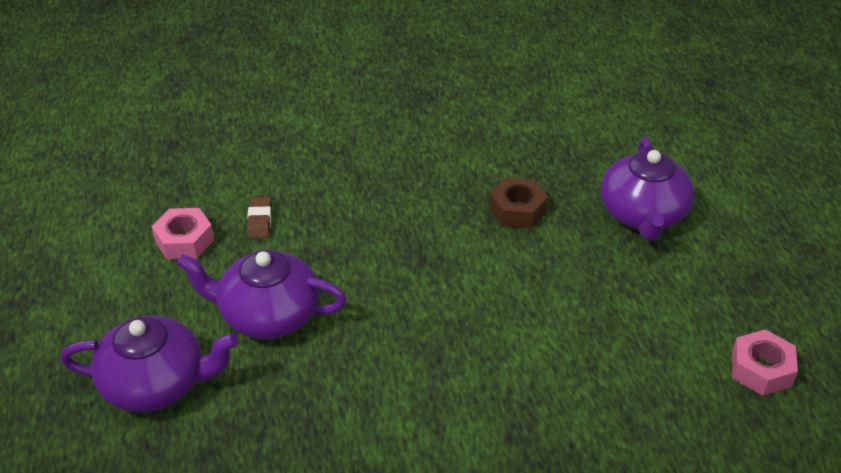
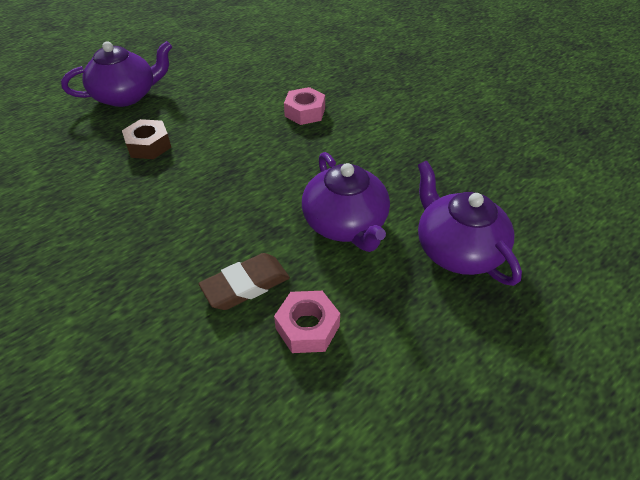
camera: 120 degrees left, 5 degrees up
(260, 221) = (246, 285): brown eraser -> brown eraser, size x1.60
(761, 370) = (237, 40): pink nut -> pink nut (305, 112)

